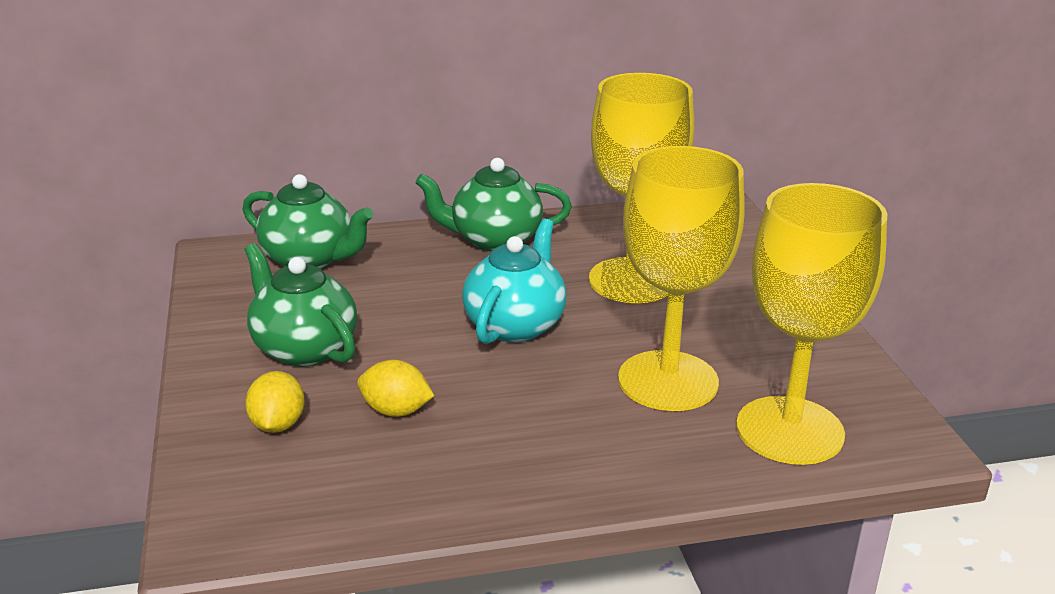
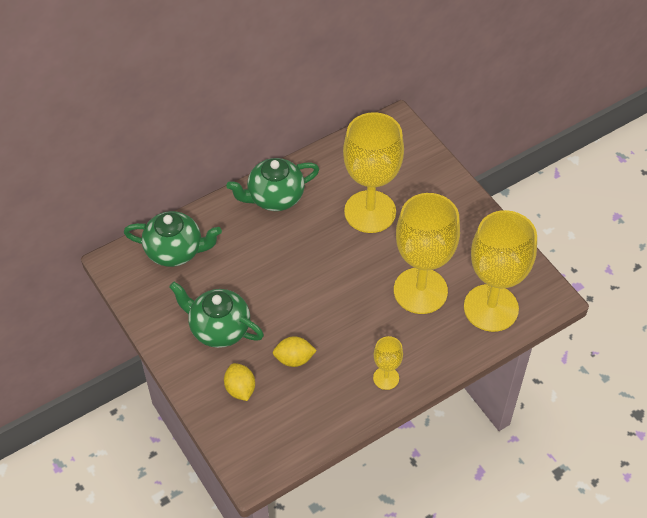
camera: 20 degrees left, 25 degrees up
(515, 325) = (323, 272): turquoise teapot -> none
(541, 474) = (386, 378): none -> yellow goblet

